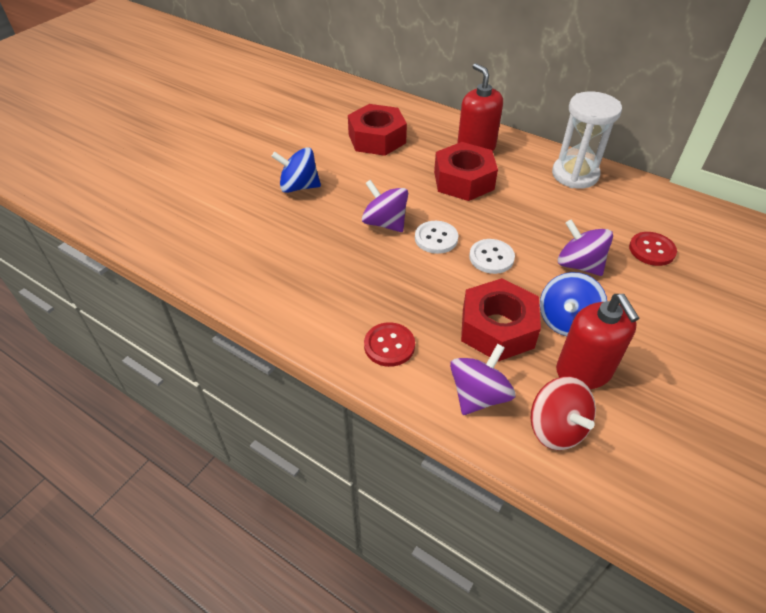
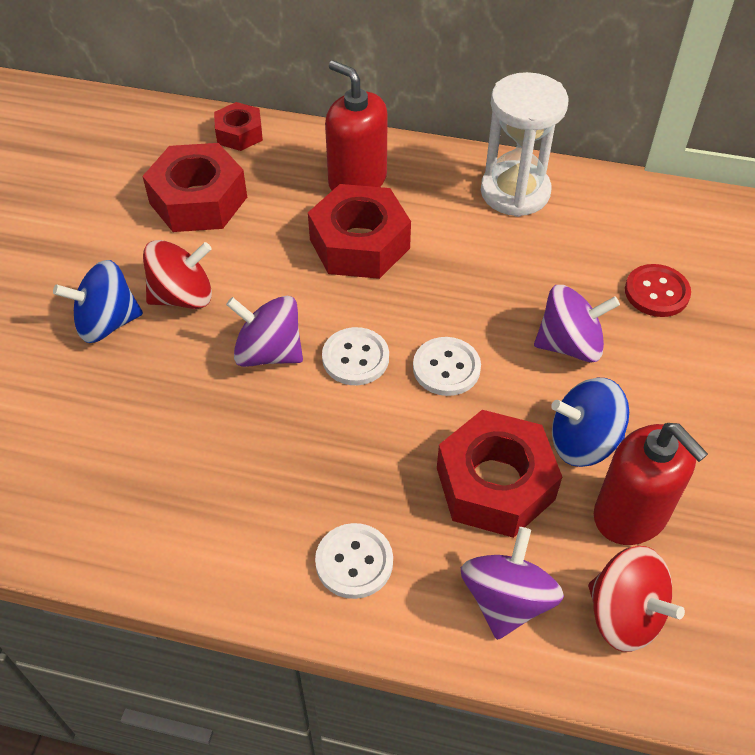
camera: 20 degrees left, 5 degrees up
(347, 183) = (183, 296): none -> red spinning top
(389, 345) = (354, 562): red button -> white button
(415, 111) = (239, 134): none -> red nut
(566, 321) = (583, 442): blue spinning top -> blue spinning top turned 75 degrees clockwise
(579, 265) = (569, 345): purple spinning top -> purple spinning top turned 150 degrees clockwise

